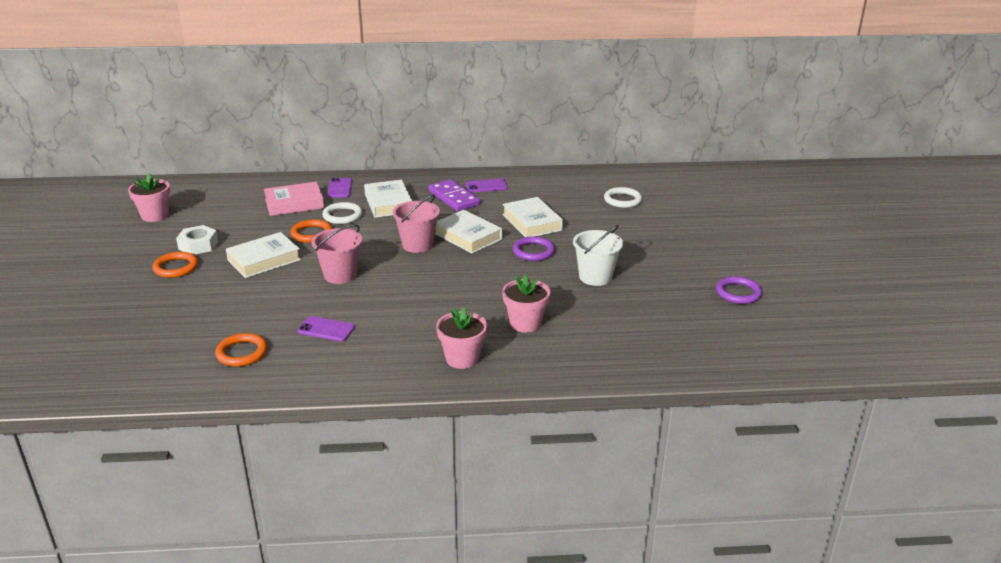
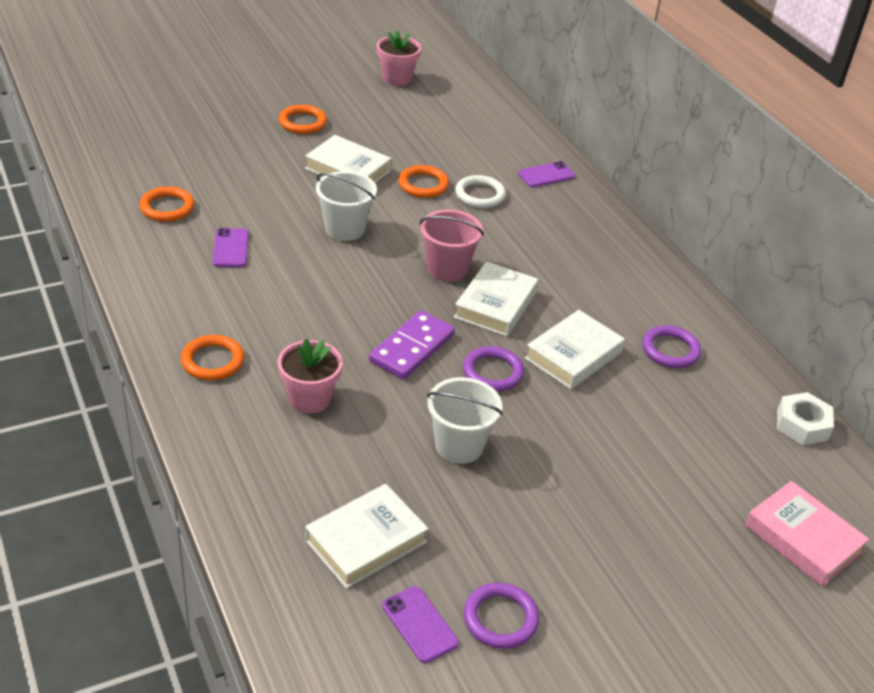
camera: 65 degrees right, 10 degrees up
(198, 245) = (353, 121): white nut -> white nut (802, 425)
(294, 204) = (484, 154): pink book -> pink book (803, 539)
(340, 275) = (345, 229): pink bucket -> white bucket
(388, 203) = (536, 221): white book -> white book (366, 541)
(454, 198) = (590, 270): purple domino -> purple domino (412, 348)
(462, 358) = (213, 361): pink flower pot -> orange ring
(486, 186) = (648, 291): purple phone -> purple phone (419, 624)
(543, 193) = (670, 350): none -> purple ring
(622, 200) = (714, 439): white ring -> none

